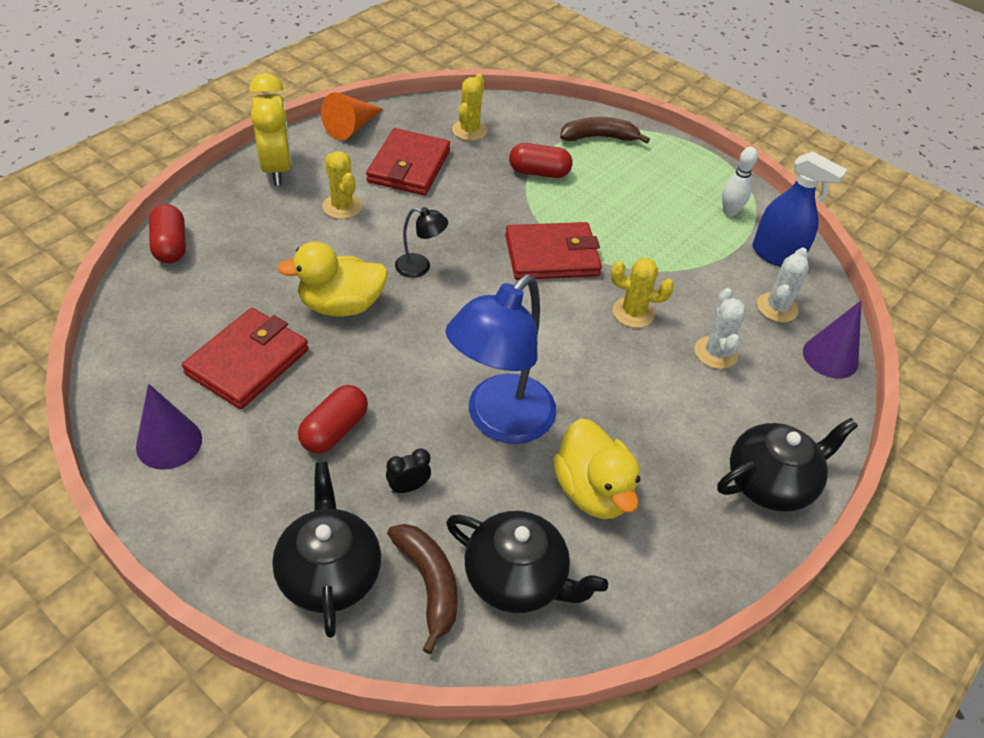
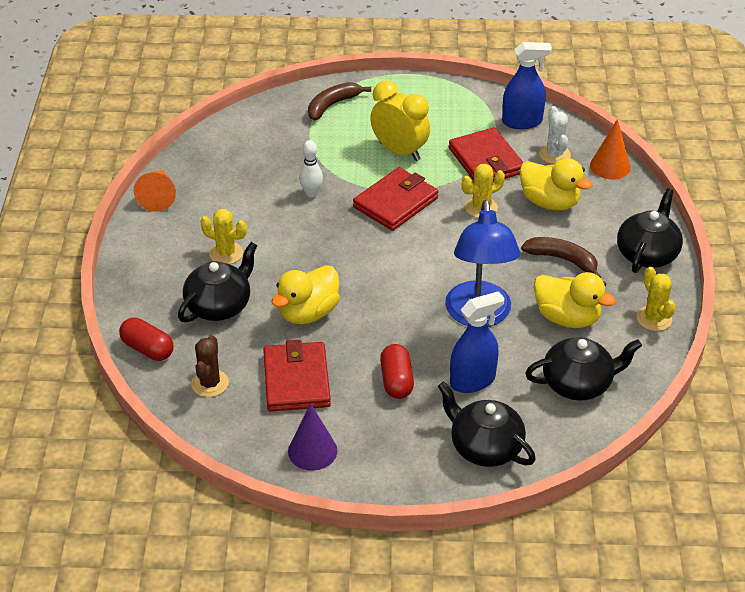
camera: 35 degrees left, 5 degrees down
(175, 311) = (210, 383): none -> brown cactus
(276, 248) = (219, 306): none -> black teapot
(277, 169) = (146, 256): yellow clock -> yellow clock (399, 151)
(408, 487) = (473, 380): black clock -> blue spray bottle
(409, 166) = (234, 200): red wallet -> red wallet (486, 161)
(420, 267) = (326, 260): black lamp -> none
(429, 584) = (540, 417): brown banana -> brown banana (563, 260)
(469, 130) = (242, 150): yellow cactus -> yellow cactus (654, 318)
(539, 172) = (323, 153): red capsule -> none
(715, 353) = (550, 202): white cactus -> yellow duck
(729, 212) = (467, 109): white bowling pin -> white bowling pin (311, 193)
(830, 357) = (610, 166): purple cone -> orange cone

